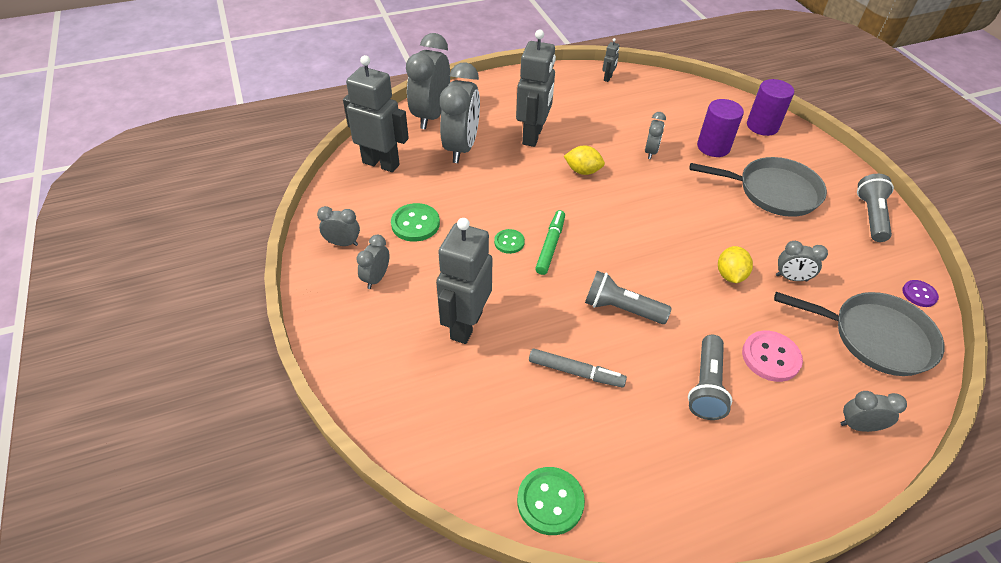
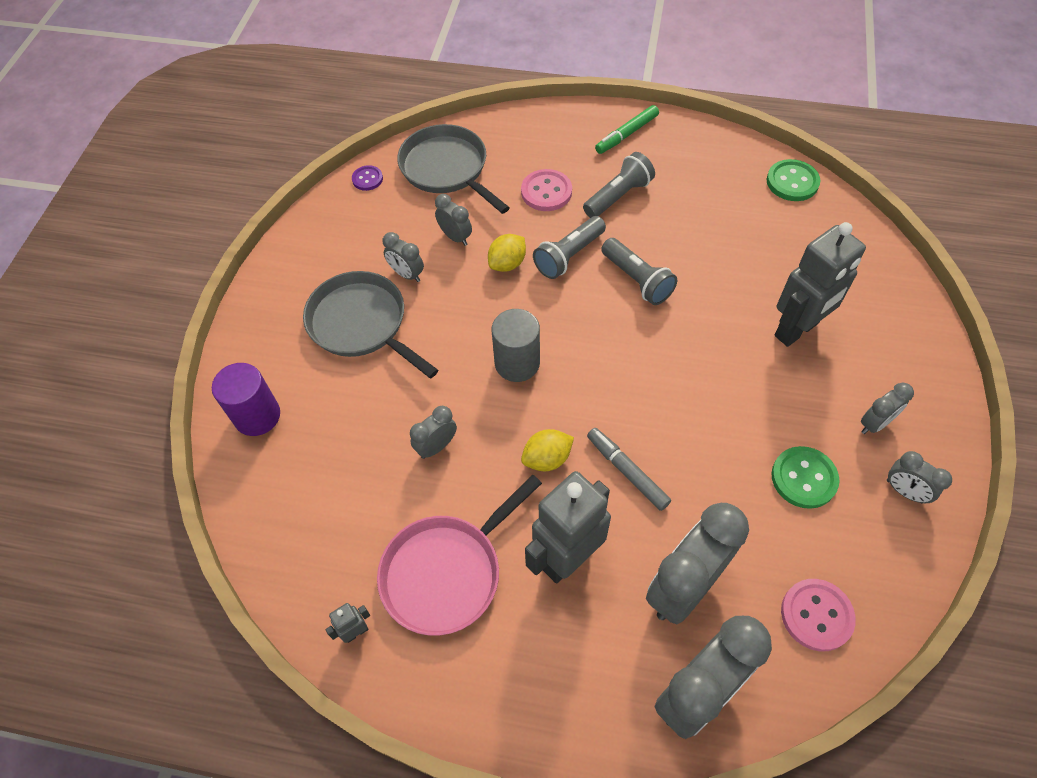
camera: 145 degrees left, 10 degrees up
(381, 163) = (816, 615): grey robot -> pink button
(509, 242) = (703, 400): green button -> none
(550, 246) = (660, 374): green marker -> green marker (626, 134)
(576, 372) = (717, 249): grey marker -> grey marker (627, 471)
(582, 171) = (547, 459): yellow lemon -> yellow lemon turned 75 degrees counterclockwise
(588, 109) = (447, 572): none -> pink pan
(651, 212) = (517, 363): none -> grey cylinder
(713, 147) = (354, 415): purple cylinder -> none
(858, 426) = (533, 131): grey clock -> grey clock (407, 274)
(871, 216) = (305, 254): grey flashlight -> grey flashlight (569, 256)

